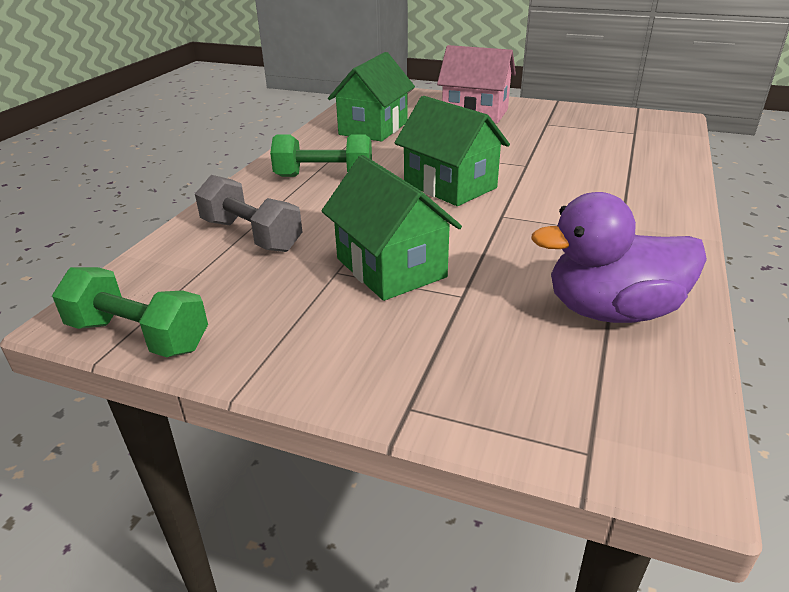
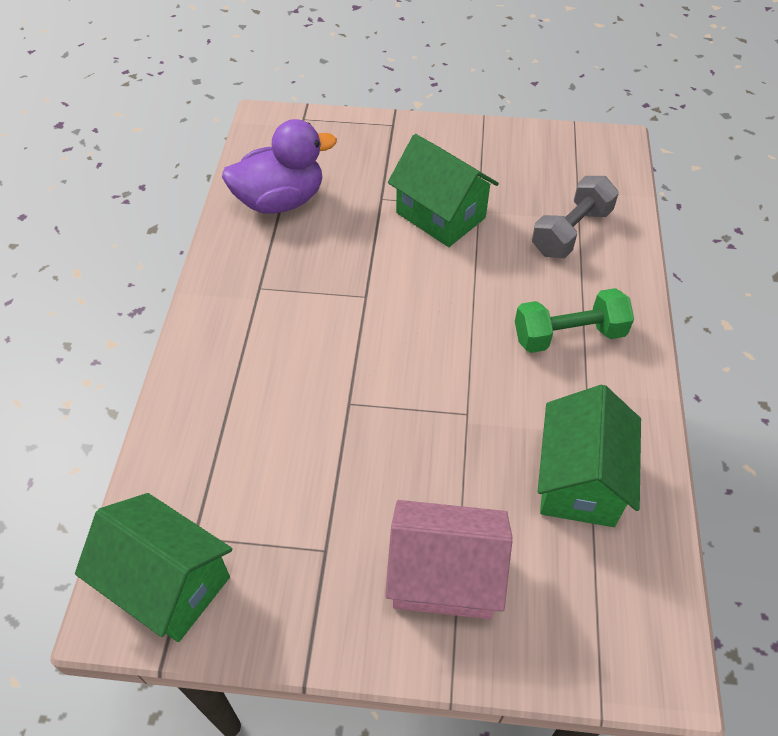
camera: 165 degrees right, 20 degrees up
(138, 336) = (566, 137): green dumbbell -> none
(251, 235) = (571, 232): grey dumbbell -> grey dumbbell turned 75 degrees counterclockwise
(450, 186) = (427, 339): green house -> green house (168, 583)

